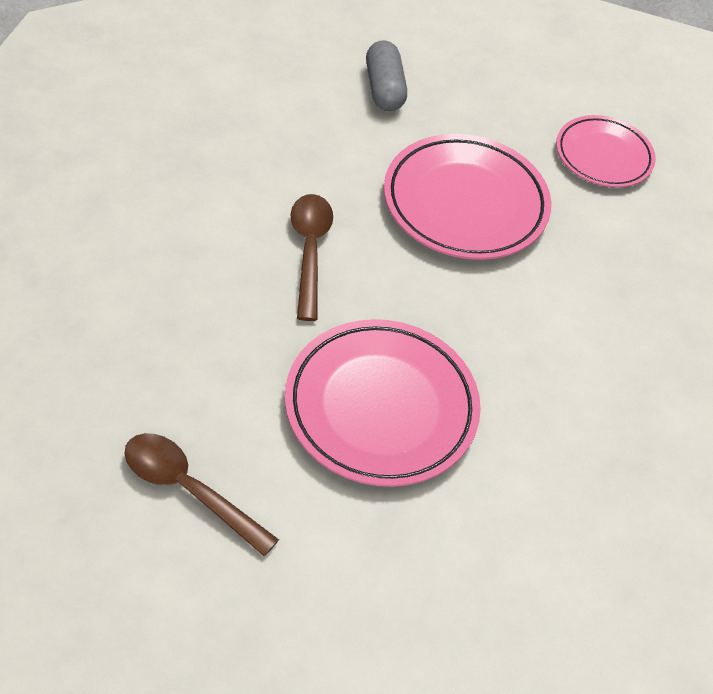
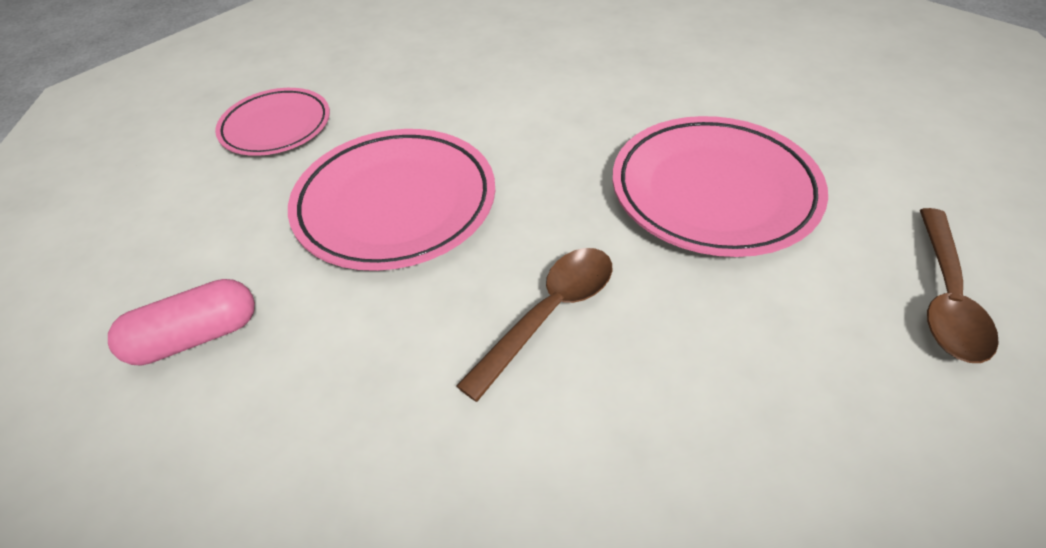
camera: 100 degrees left, 5 degrees down
(309, 251) = (549, 314): brown spoon -> brown spoon turned 150 degrees clockwise
(384, 89) = (195, 337): grey capsule -> pink capsule

